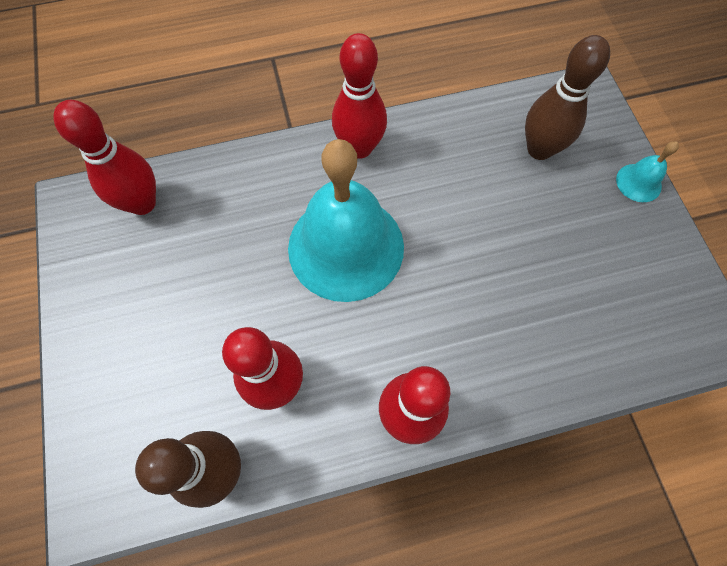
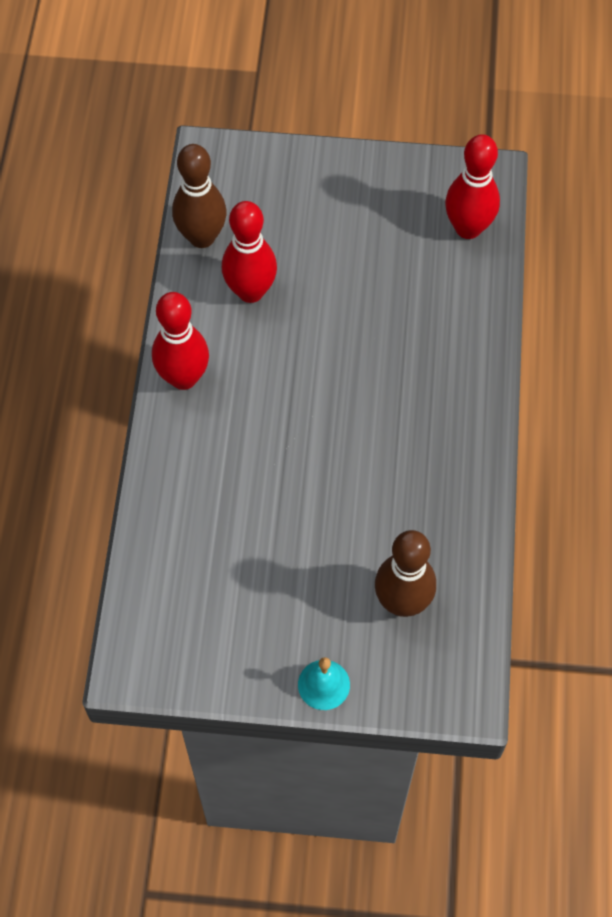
camera: 110 degrees right, 5 degrees down
(346, 247) = (357, 379): turquoise bell -> none
(359, 148) = (467, 427): red bowling pin -> none

